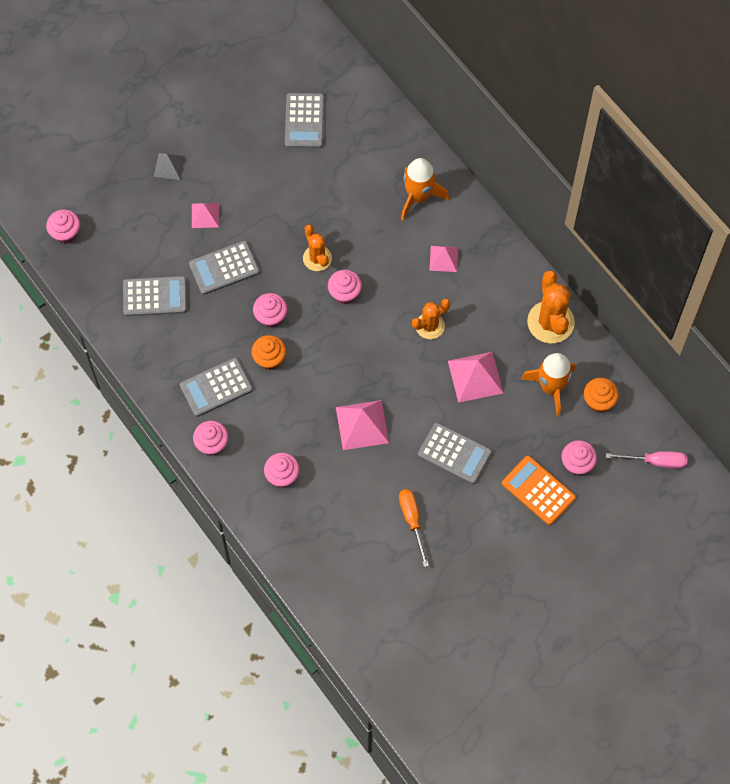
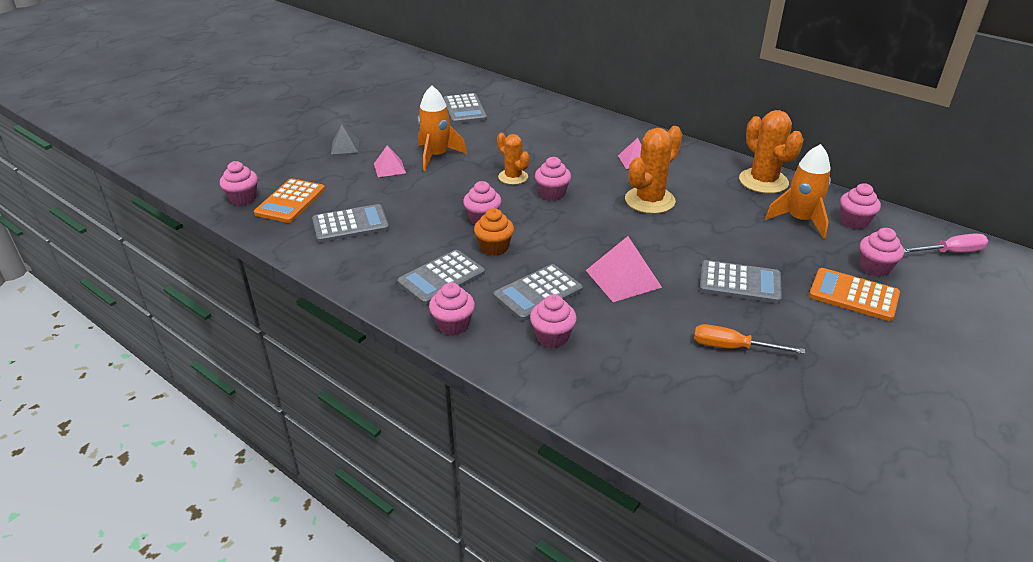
camera: 15 degrees left, 30 degrees down
(107, 249) = (290, 201): none -> orange calculator
(224, 268) = (420, 196): grey calculator -> grey calculator (538, 293)
(412, 521) = (732, 347): orange screwdriver -> orange screwdriver turned 45 degrees counterclockwise
(418, 197) = (589, 132): orange rocket -> orange rocket (436, 156)
(430, 326) = (649, 200): orange cactus -> orange cactus, size x1.60
(475, 376) = (719, 225): pink pyramid -> none
(598, 401) = (854, 221): orange cupcake -> pink cupcake

